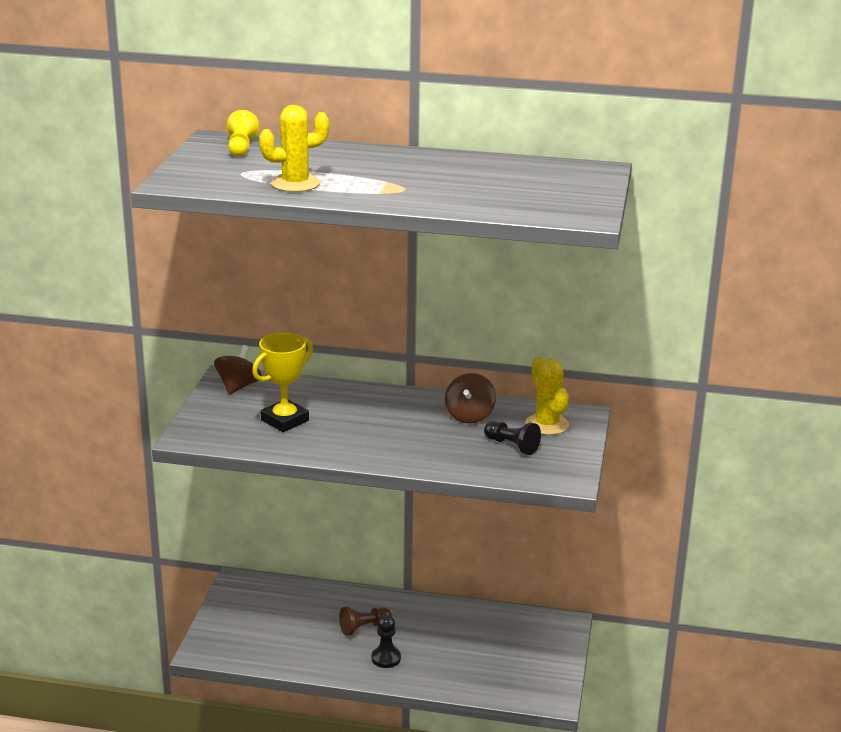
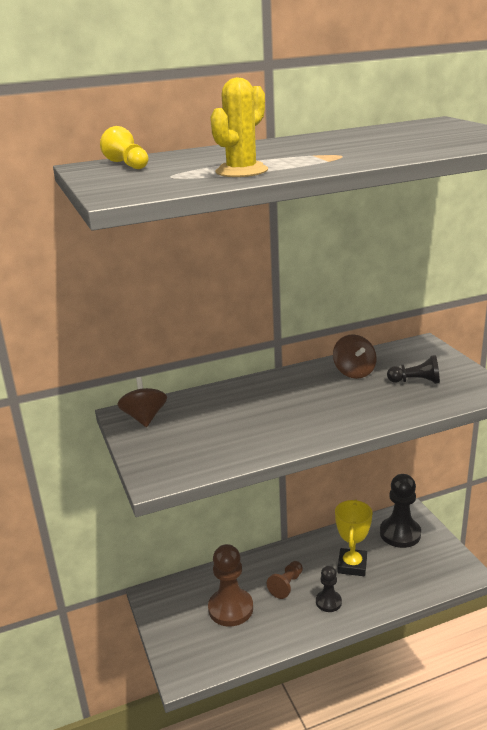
camera: 30 degrees left, 0 degrees up
(285, 420) = (222, 430): yellow trophy -> yellow trophy (352, 565)
(293, 623) = (230, 608): none -> brown pawn
(528, 636) = (400, 533): none -> black pawn
(547, 424) = (413, 358): yellow cactus -> none

